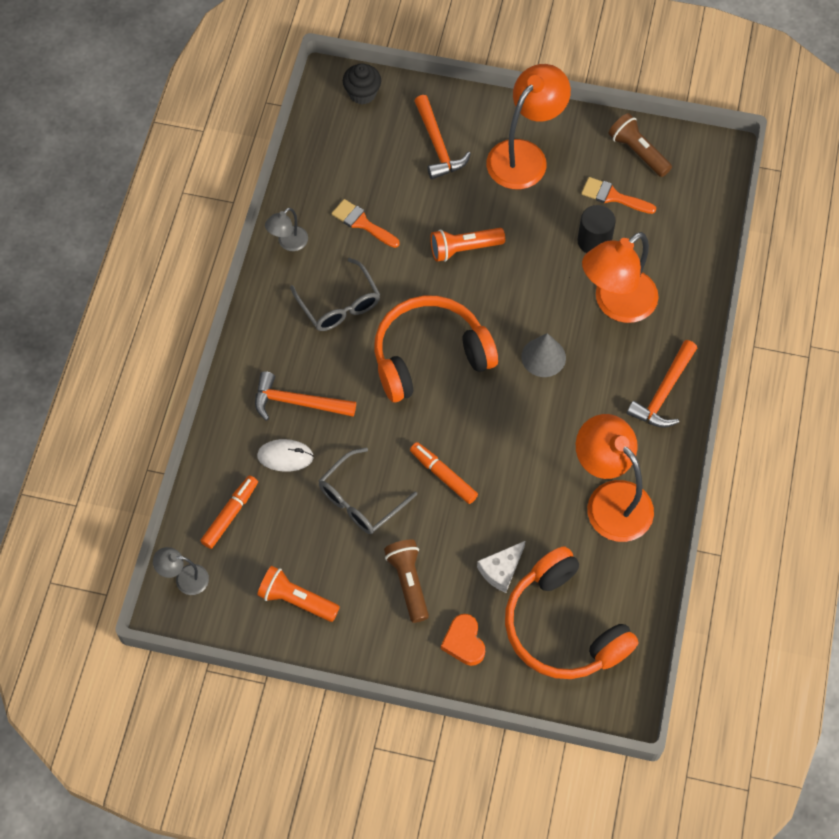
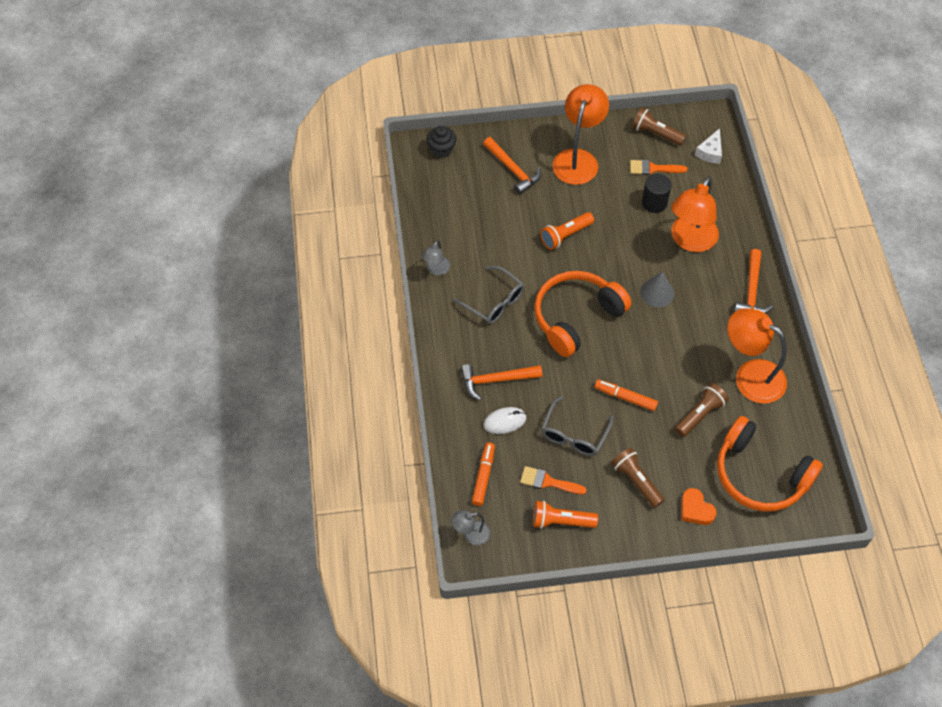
camera: 20 degrees left, 5 degrees down
(362, 223) = (483, 240): orange brush -> orange brush (548, 482)
(501, 570) = (698, 450): white cheese -> white cheese (710, 152)
(524, 527) = (700, 414): none -> brown flashlight

